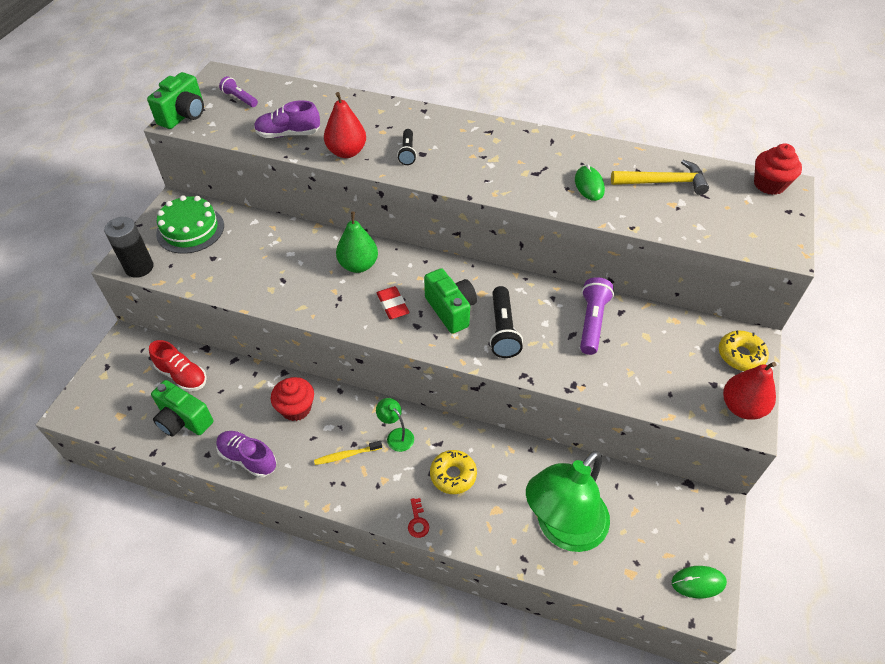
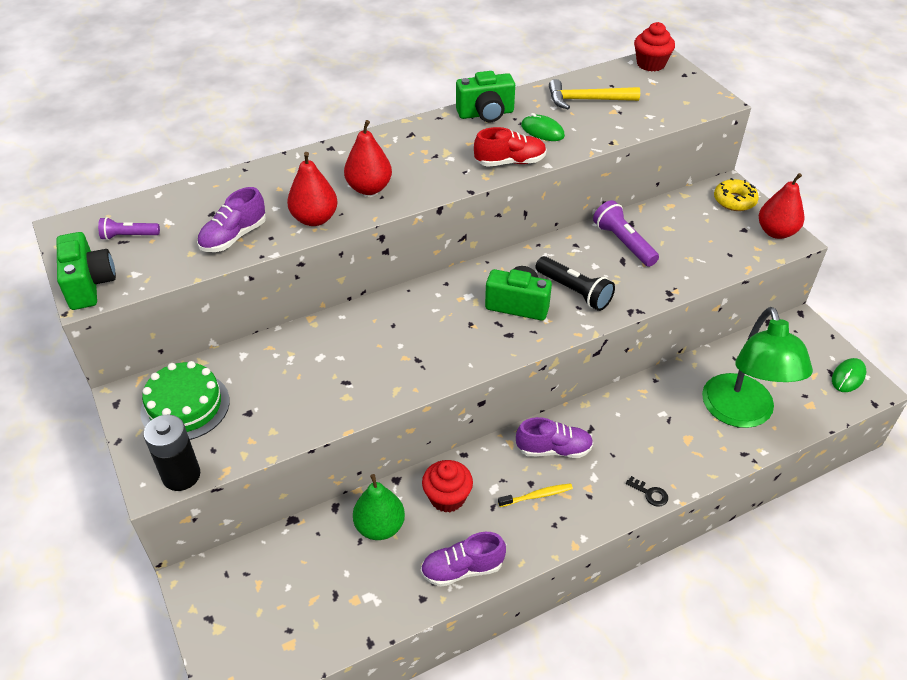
camera: 45 degrees left, 5 degrees down
(182, 375) = (303, 560): red shoe -> red shoe (510, 162)
(183, 420) = (360, 593): green camera -> green camera (486, 114)
(346, 455) = (537, 496): yellow toothbrush -> yellow toothbrush turned 135 degrees counterclockwise
(358, 265) = (396, 324): green pear -> green pear (380, 527)
(392, 305) = (469, 333): red eraser -> none
(396, 435) = (553, 449): green lamp -> purple shoe
(407, 152) = (369, 188): black flashlight -> red pear
(417, 521) = (650, 494): red key -> black key
(453, 475) = (630, 441): yellow donut -> none
(663, 182) = (587, 100): yellow hammer -> yellow hammer turned 135 degrees counterclockwise

